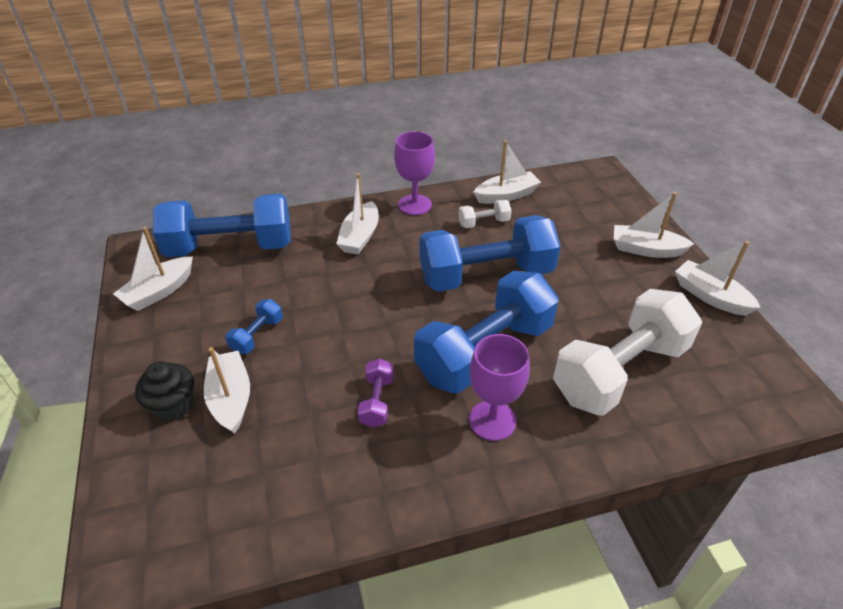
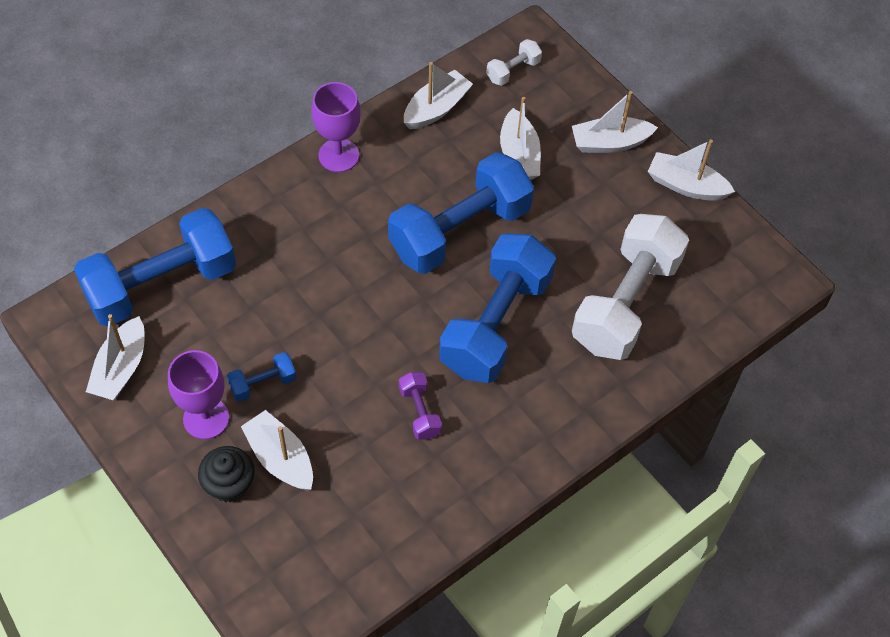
camera: 25 degrees left, 15 degrees up
(257, 335) = (263, 383): blue dumbbell -> blue dumbbell turned 60 degrees clockwise
(360, 237) = (300, 222): white boat -> white boat (519, 155)
(484, 223) = (428, 158): white dumbbell -> white dumbbell (513, 71)
(492, 420) = (531, 394): purple goblet -> purple goblet (206, 418)

